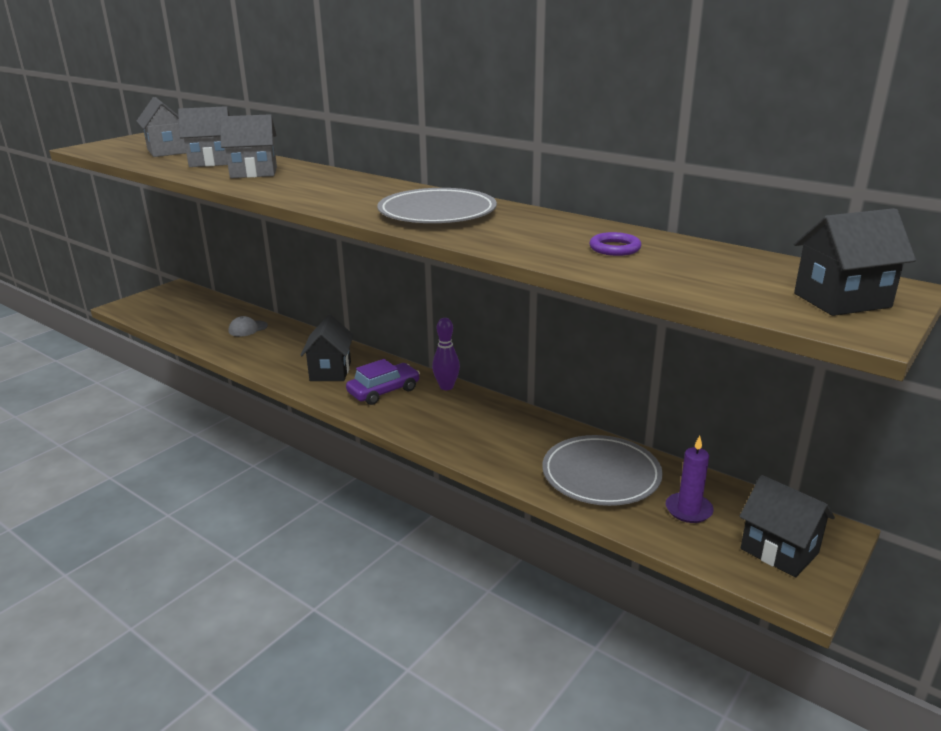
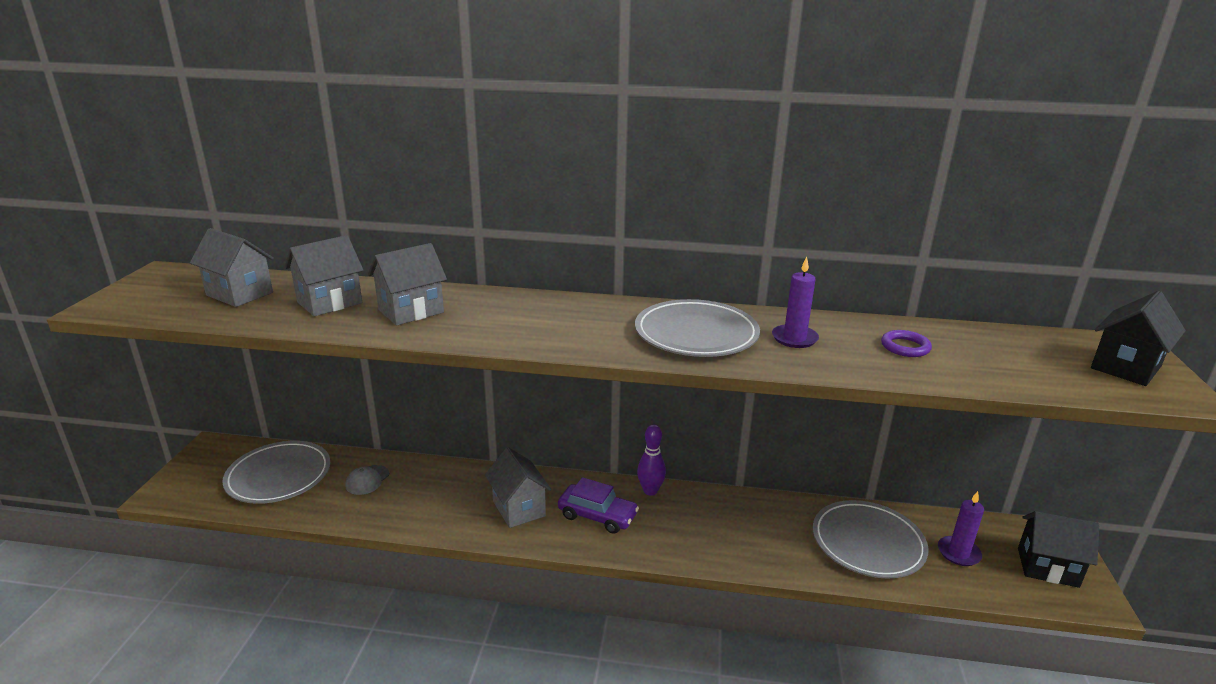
camera: 30 degrees left, 0 degrees up
(196, 313) = (279, 476): none -> grey plate
(330, 371) = (519, 508): black house -> grey house
(384, 391) = (597, 516): purple car -> purple car turned 90 degrees clockwise
(518, 227) = (794, 338): none -> purple candle

